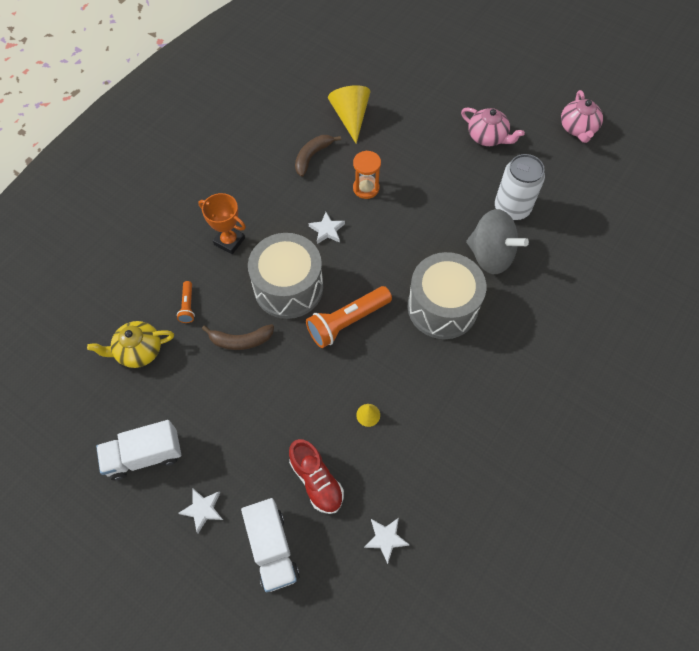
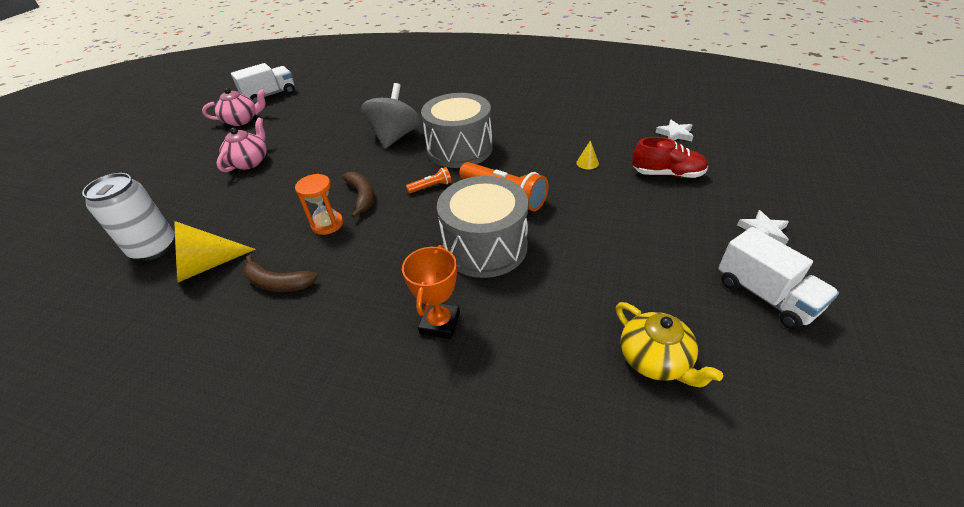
camera: 105 degrees left, 20 degrees down
(188, 306) = (558, 331): orange flashlight -> orange flashlight (431, 187)
(240, 340) = (573, 264): brown banana -> brown banana (362, 197)
(272, 549) = (744, 181): white truck -> white truck (270, 95)
(316, 481) = (667, 174): red shoe -> red shoe turned 60 degrees clockwise
(327, 230) = (395, 238): white star -> none
(512, 208) = (340, 135): white can -> white can (154, 248)

